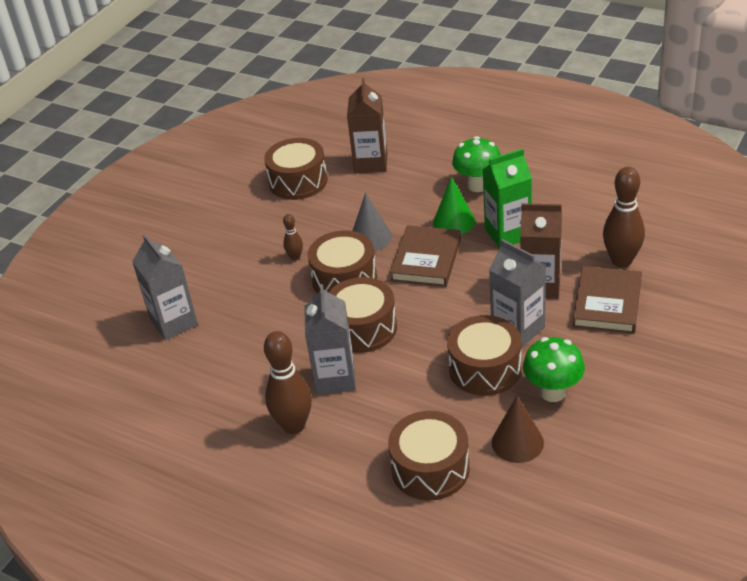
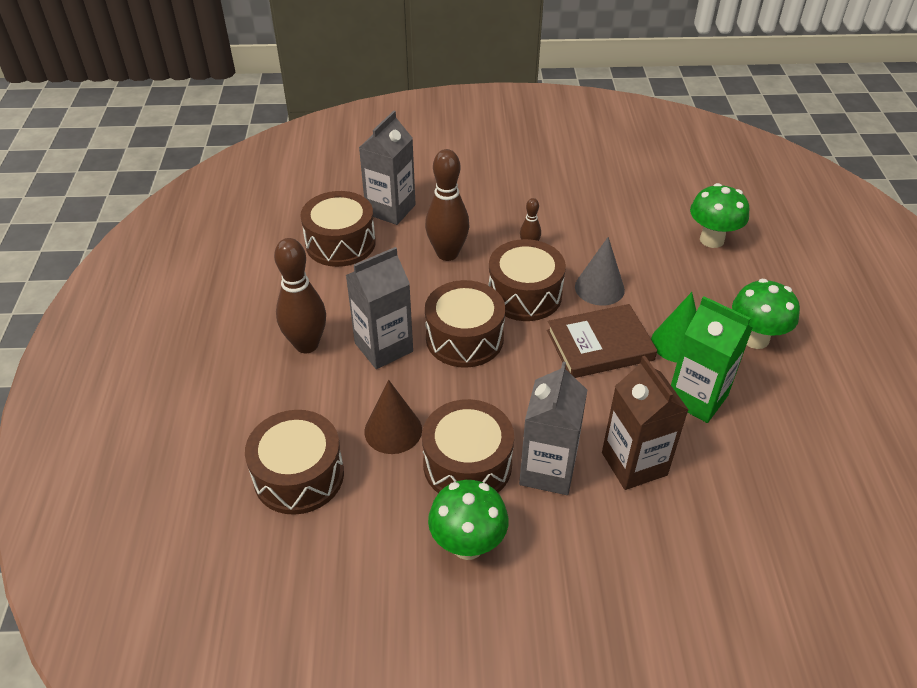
camera: 55 degrees right, 5 degrees up
(298, 181) = (637, 202): brown drum -> brown drum (340, 243)
(371, 163) = (711, 240): brown carton -> green mushroom
(517, 442) = (372, 540): brown cone -> brown cone (393, 430)
(607, 303) = (652, 545): brown book -> none
(621, 261) = (740, 532): brown bowling pin -> brown bowling pin (447, 254)

